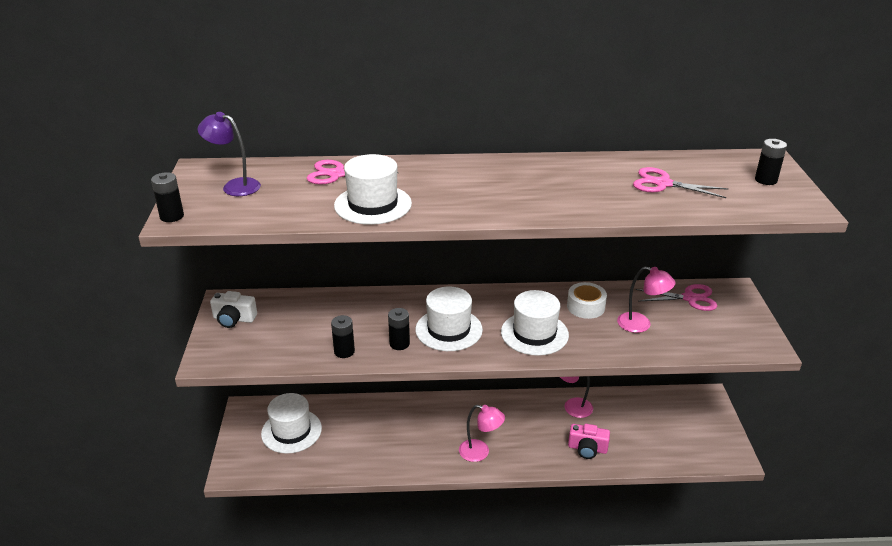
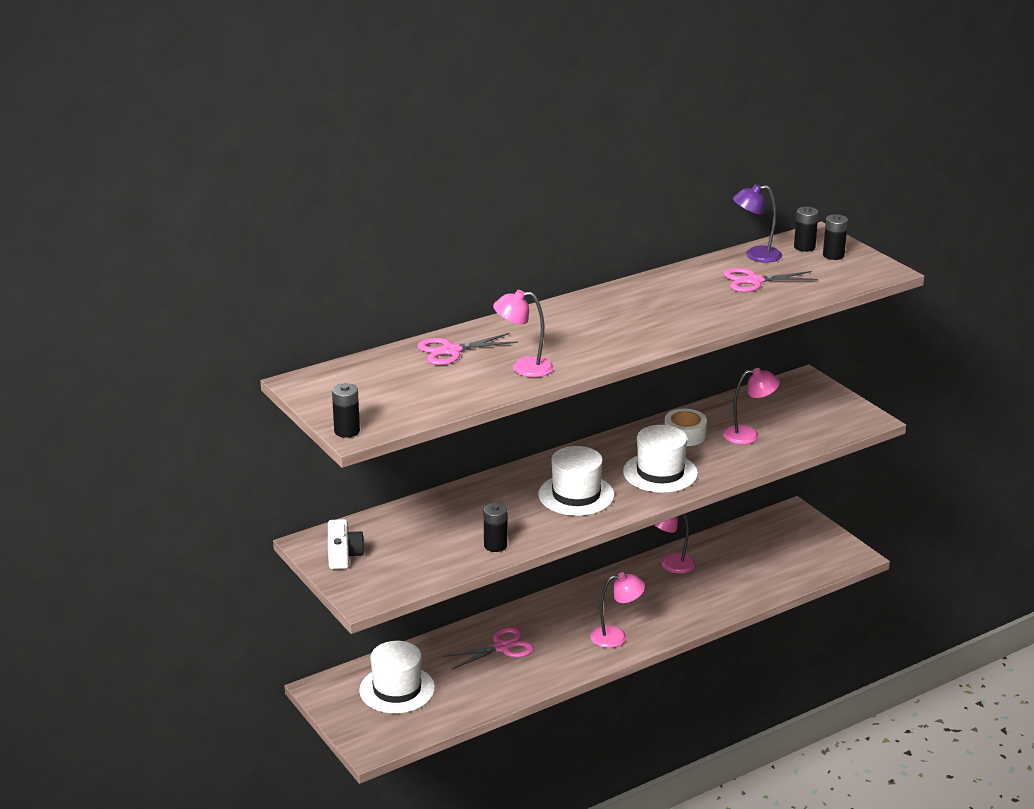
camera: 30 degrees left, 5 degrees down
(234, 186) = (365, 388): purple lamp -> purple lamp (755, 255)
(234, 319) = (343, 555): white camera -> white camera turned 75 degrees counterclockwise
(373, 204) = (523, 368): white hat -> pink lamp
(399, 344) = (542, 522): black battery -> black battery (804, 247)
(587, 448) = (716, 596): pink camera -> none
(690, 298) = (772, 399): pink scissors -> pink scissors (502, 647)

